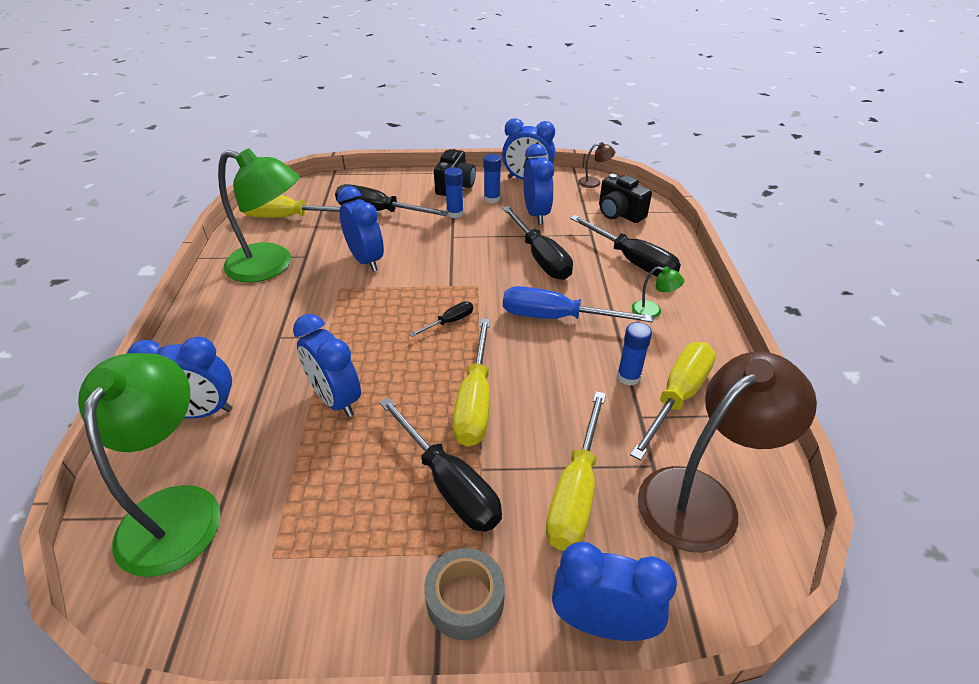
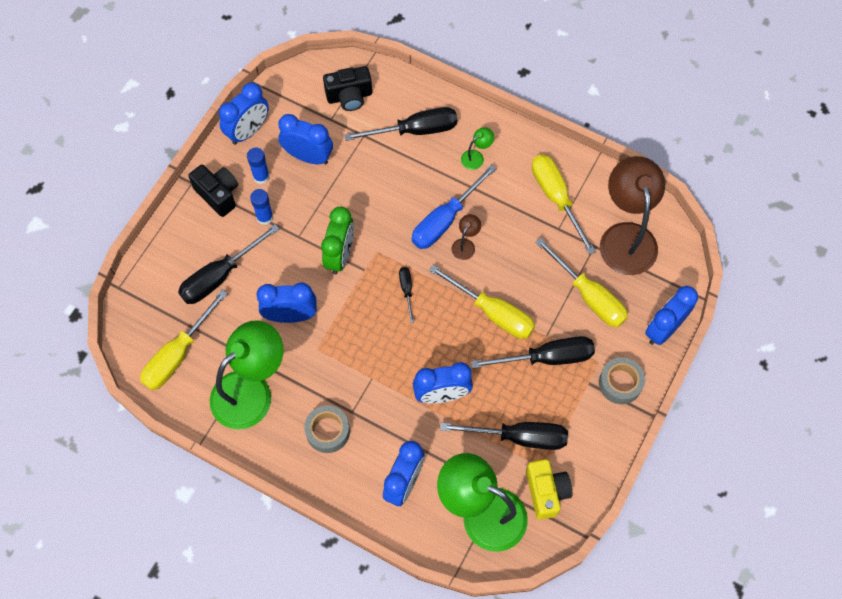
camera: 60 degrees left, 25 degrees up
(231, 577) = (546, 492): none -> yellow camera
(246, 328) = (328, 431): none -> grey tape
(453, 265) = (340, 255): none -> green clock
(540, 257) = (370, 189): black screwdriver -> black screwdriver (519, 437)
(594, 182) = (290, 83): brown lamp -> brown lamp (465, 245)
(628, 377) = (525, 213): blue glue stick -> none

